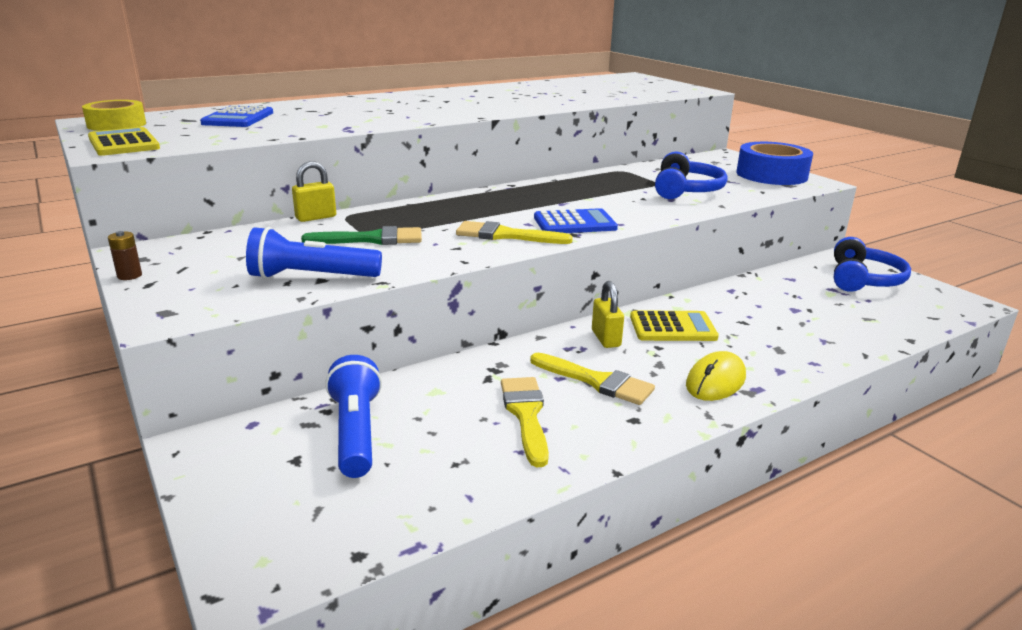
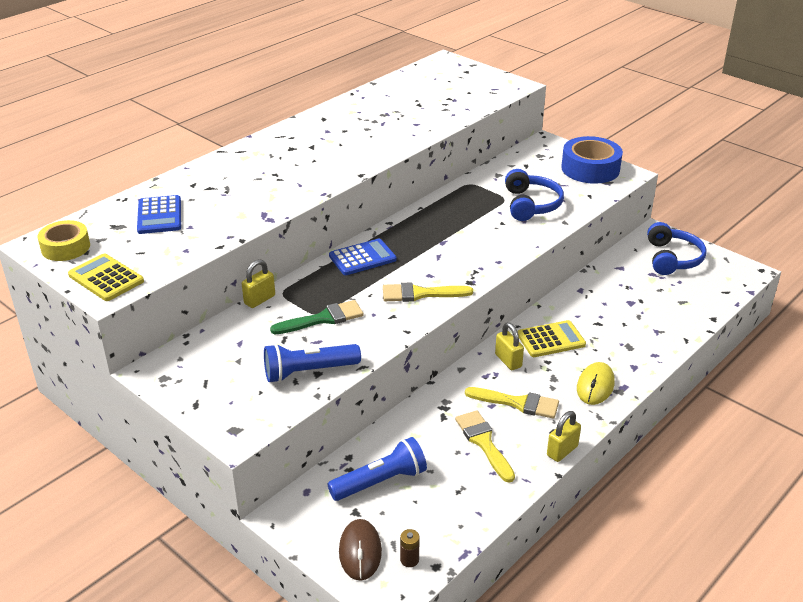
camera: 15 degrees left, 10 degrees up
(129, 276) = (173, 399): brown battery -> brown battery (409, 560)
(262, 509) = (360, 551): none -> brown mouse
(356, 432) = (381, 482): blue flashlight -> blue flashlight turned 90 degrees clockwise
(574, 223) = (464, 268): blue calculator -> blue calculator (362, 258)
(635, 444) = (562, 451): none -> yellow padlock

